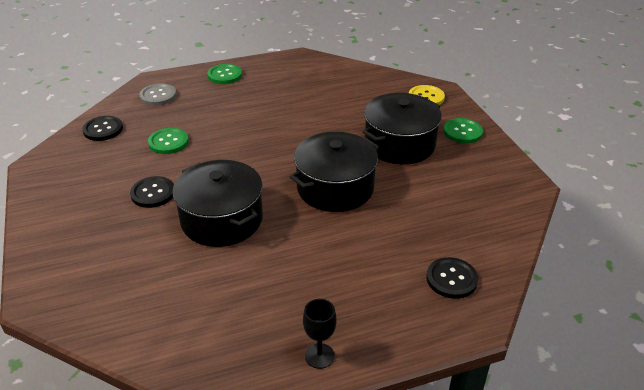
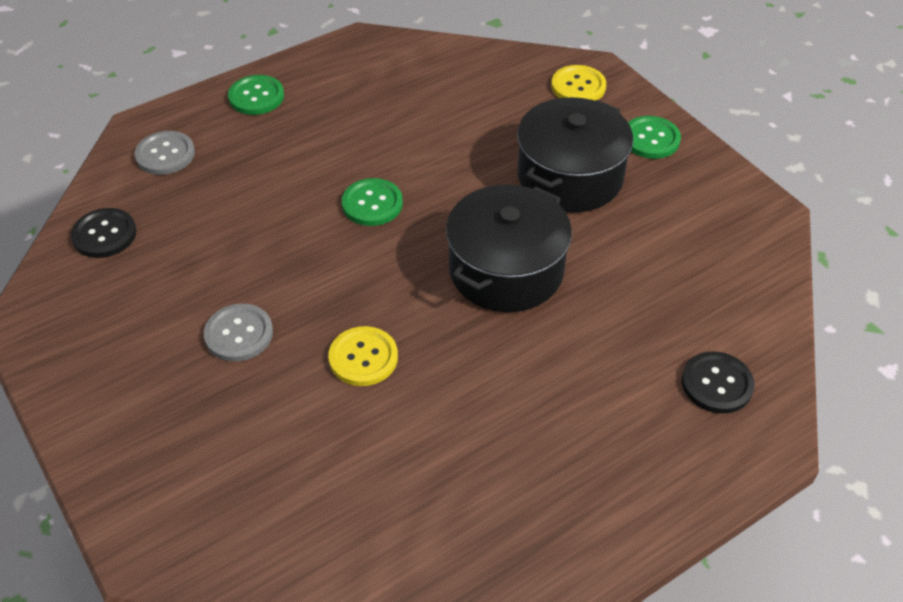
camera: 15 degrees left, 10 degrees up
(153, 193) = (239, 334): black button -> grey button
(168, 142) = (221, 238): green button -> green button (372, 204)
(222, 219) = (363, 358): black pot -> yellow button
(319, 356) = (587, 541): black goblet -> none

